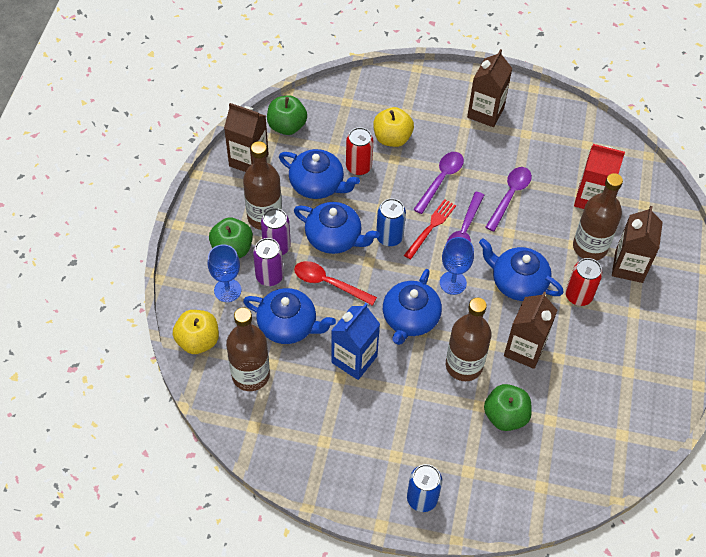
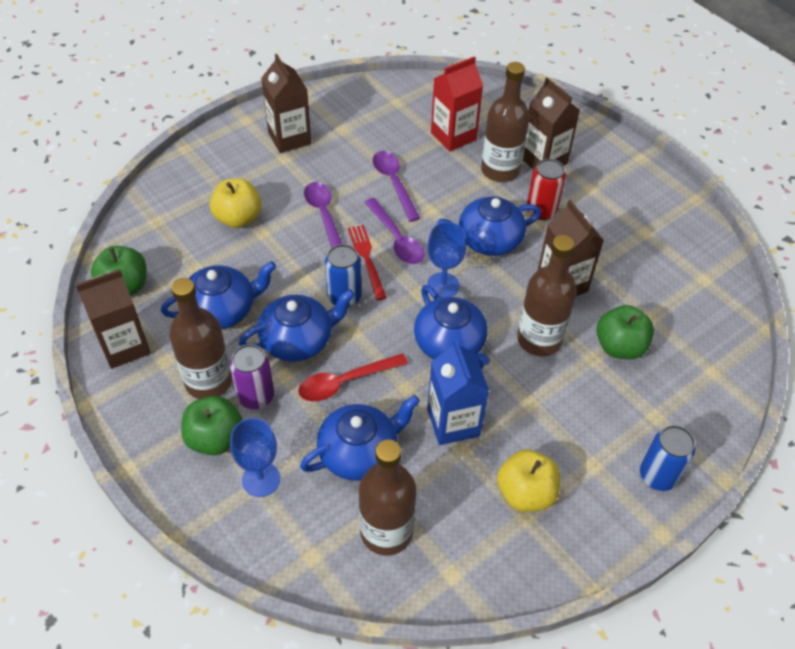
camera: 50 degrees left, 5 degrees down
(198, 341) = (295, 554): yellow apple -> yellow apple (525, 493)
(269, 276) = (284, 428): purple can -> none
(358, 167) = (240, 264): red can -> none

